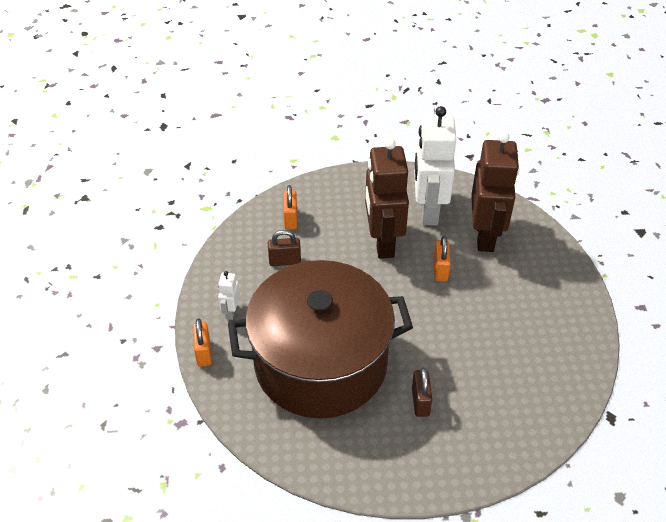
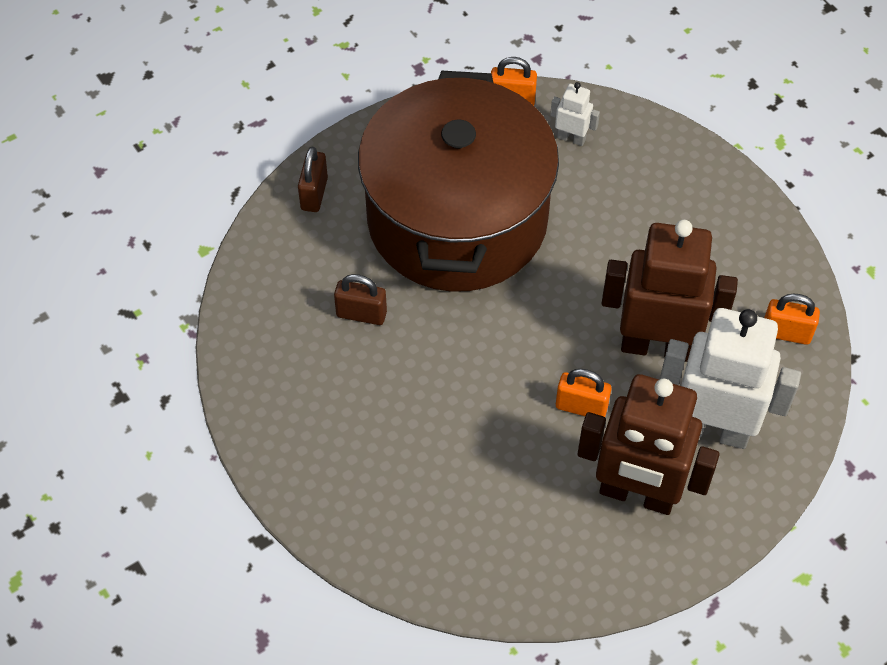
camera: 105 degrees right, 10 degrees up
(285, 261) = (647, 214): brown padlock -> brown padlock (314, 194)
(290, 219) = (732, 237): orange padlock -> orange padlock (786, 333)

